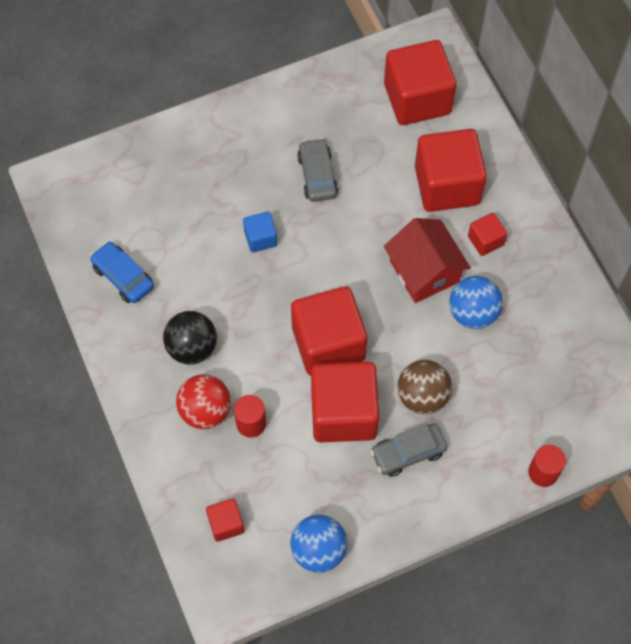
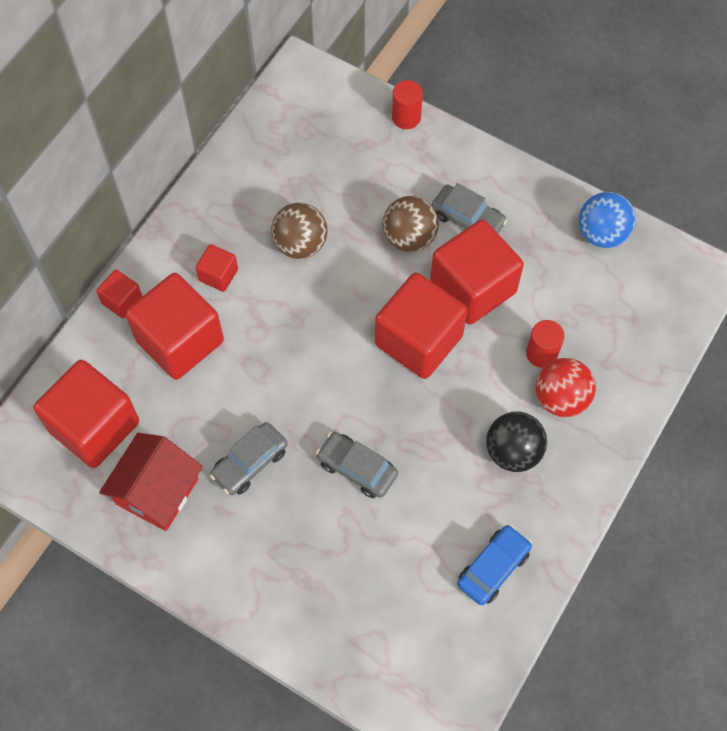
camera: 125 degrees left, 0 degrees up
(123, 277) = (493, 568): blue car -> blue car turned 150 degrees counterclockwise
(226, 524) = (640, 314): red cube -> red cube (122, 301)
(260, 238) = (357, 468): blue cube -> grey car
(424, 271) = (287, 306): red house -> red house (157, 491)
(473, 313) = (300, 244): blue ball -> brown ball

